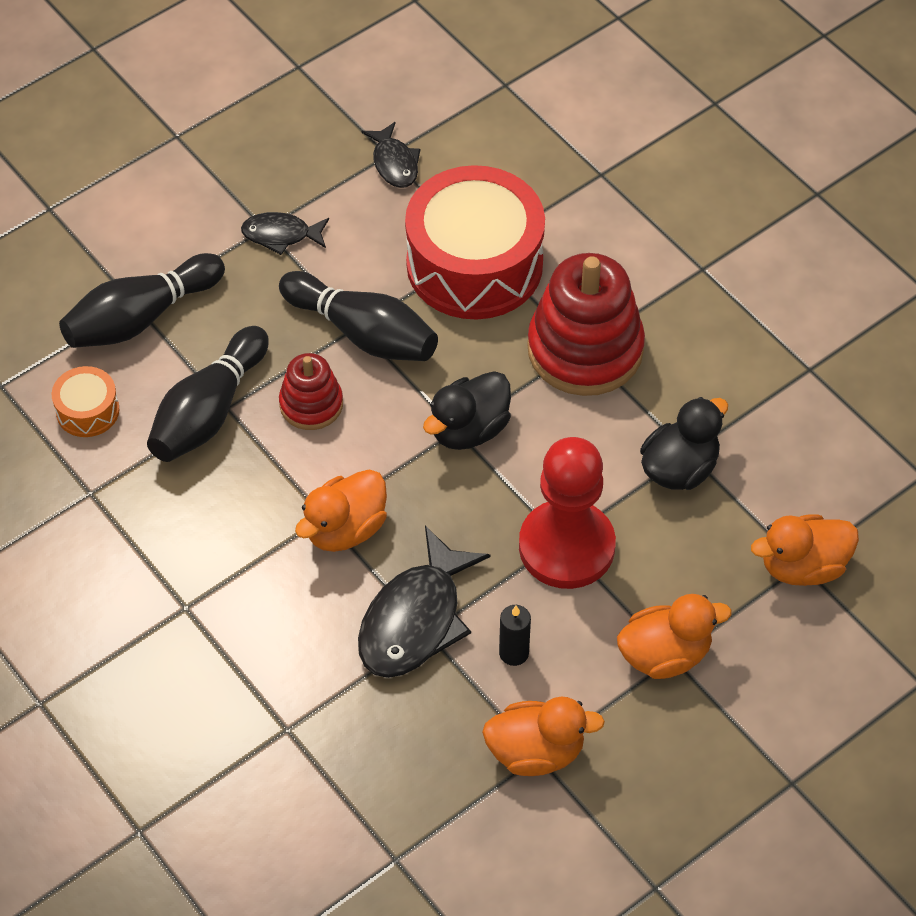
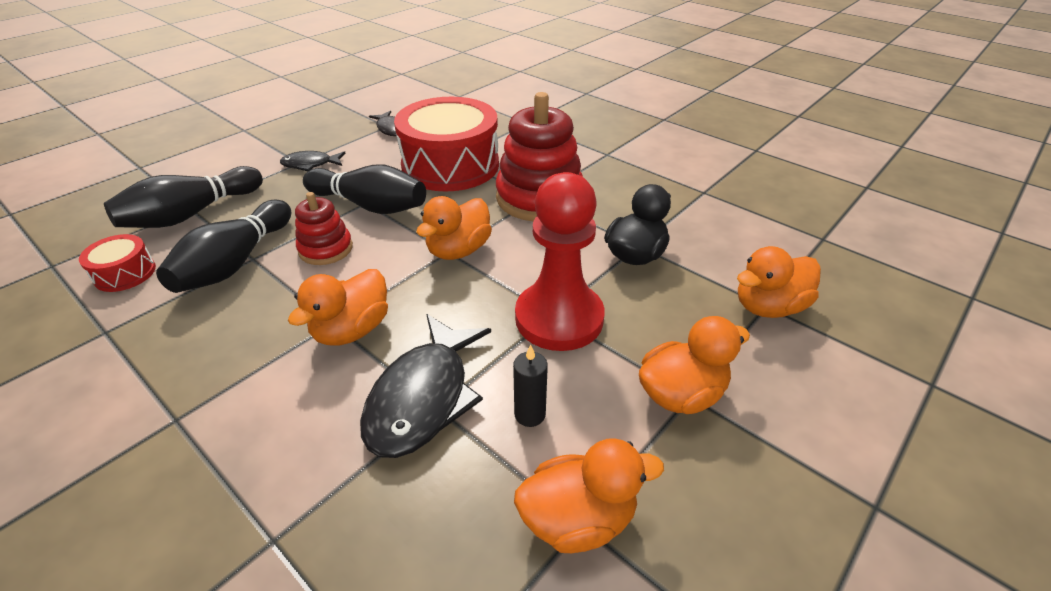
camera: 10 degrees left, 15 degrees down
(87, 411) = (125, 273): orange drum -> red drum
(469, 429) = (458, 250): black duck -> orange duck

